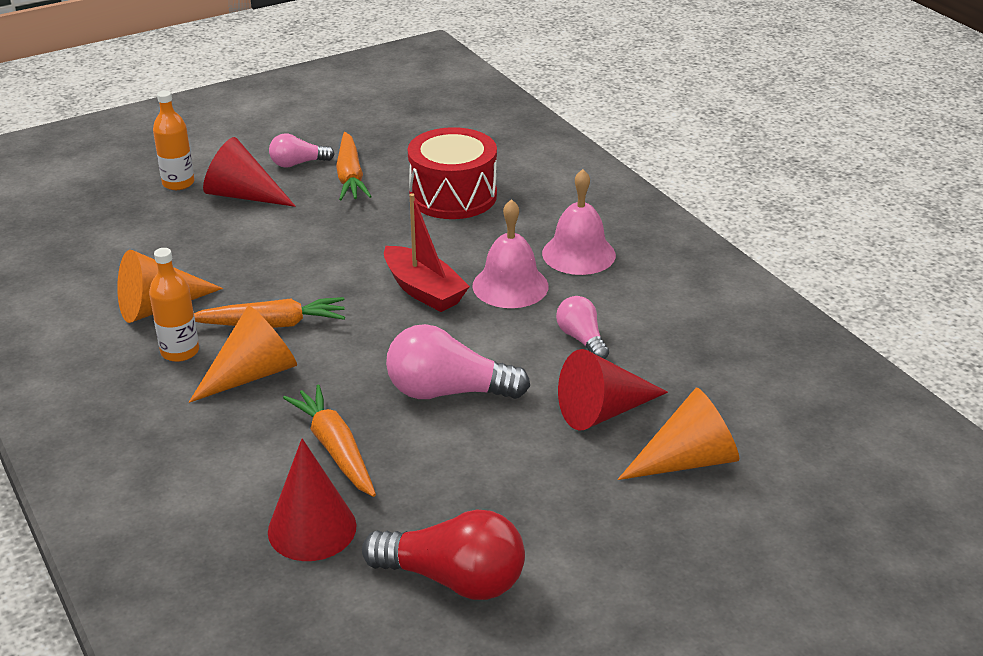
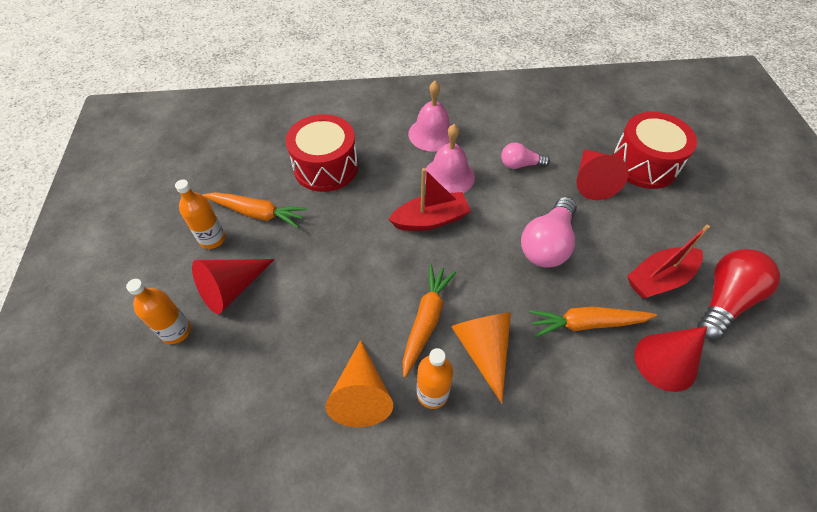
camera: 65 degrees left, 20 degrees up
(298, 163) = (212, 239): pink light bulb -> orange bottle
(453, 506) = (659, 279): none -> red boat
(687, 460) = (644, 164): orange cone -> red drum

